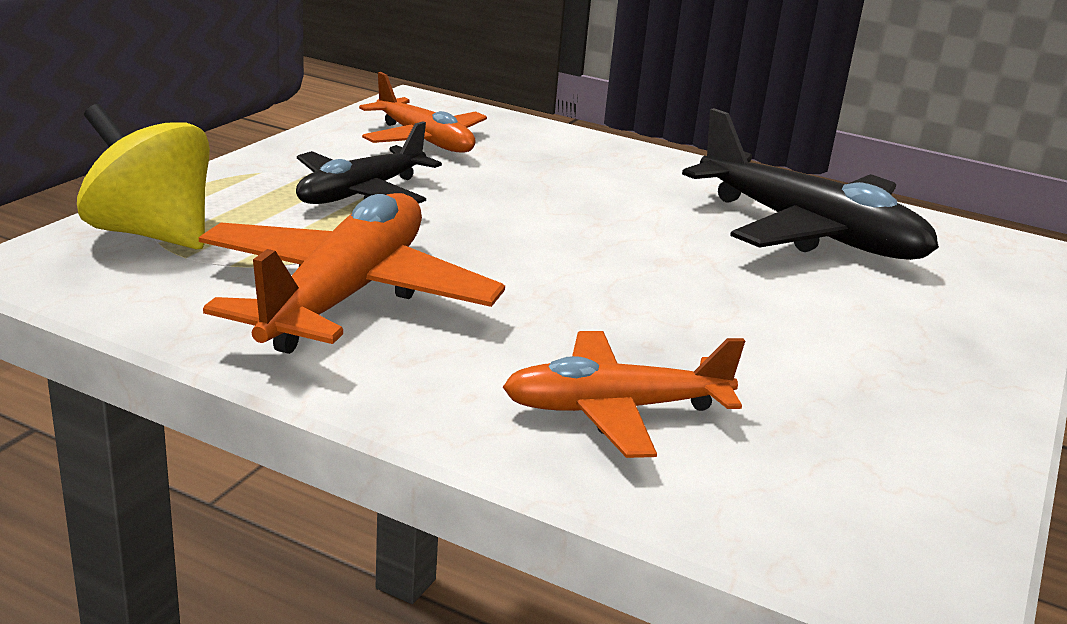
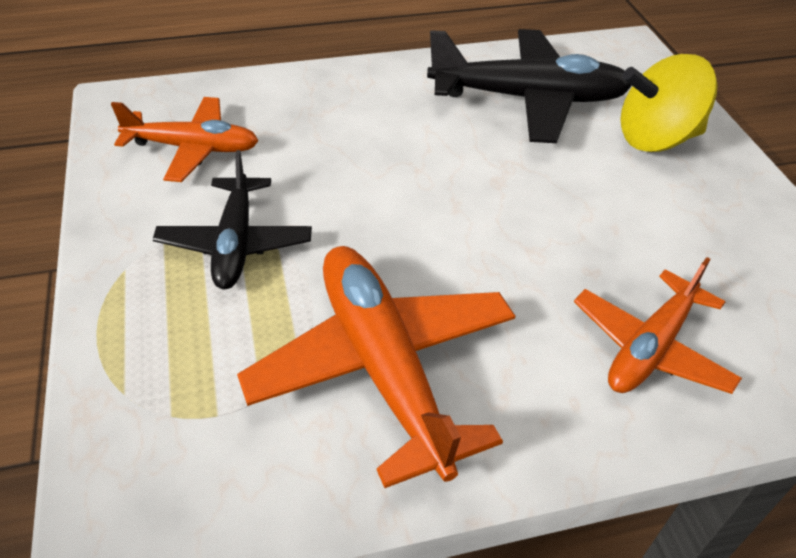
camera: 40 degrees left, 20 degrees up
(151, 233) = (152, 411): yellow spinning top -> yellow spinning top (655, 138)

